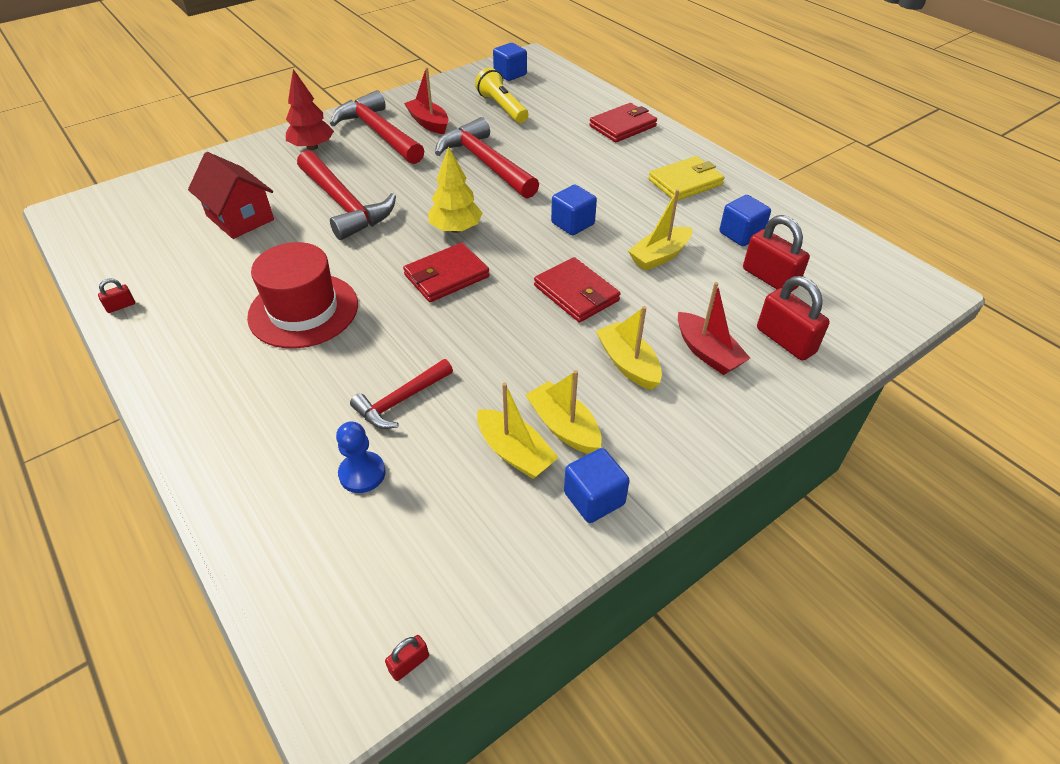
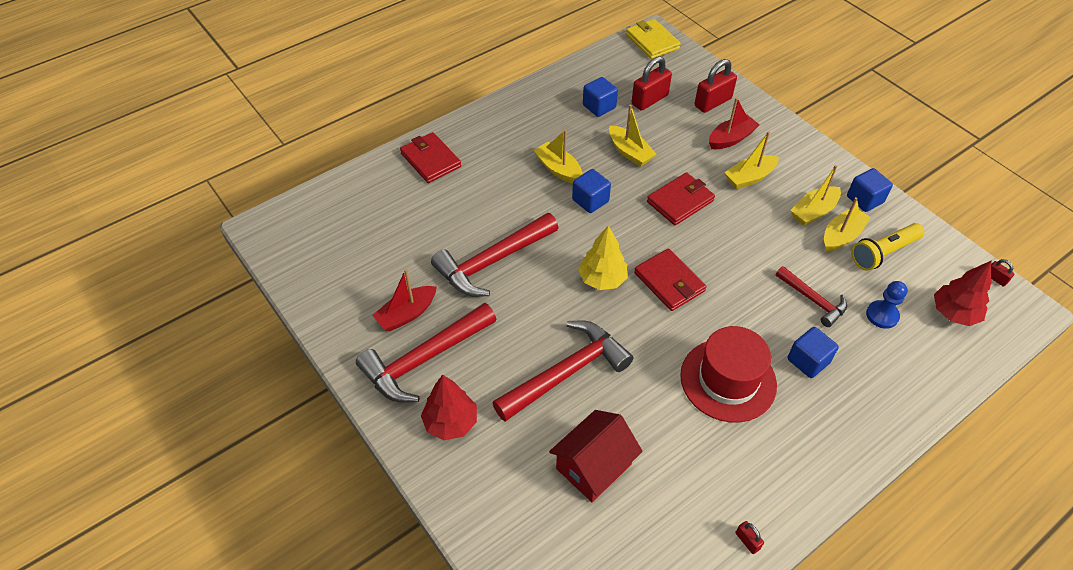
camera: 90 degrees left, 5 degrees up
(348, 571) = (954, 313): none -> red tree
(502, 107) = (380, 251): yellow flashlight -> yellow flashlight (883, 253)
(510, 74) = (302, 245): blue cube -> blue cube (808, 361)
(621, 202) = (558, 169): none -> yellow boat
(685, 182) = (528, 128): yellow wallet -> yellow wallet (652, 41)

